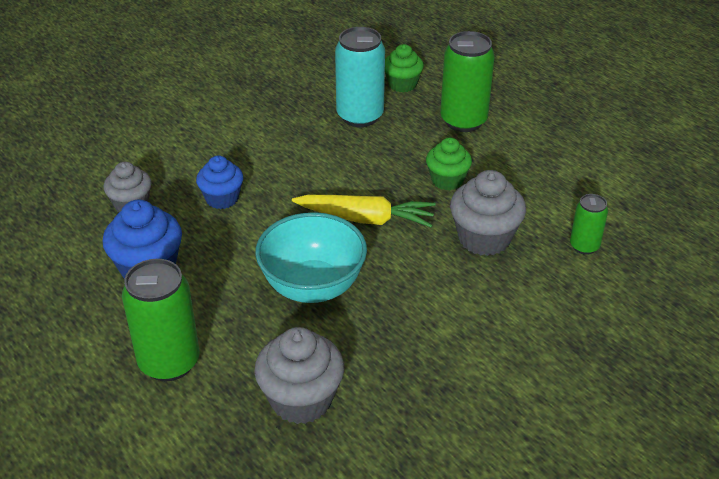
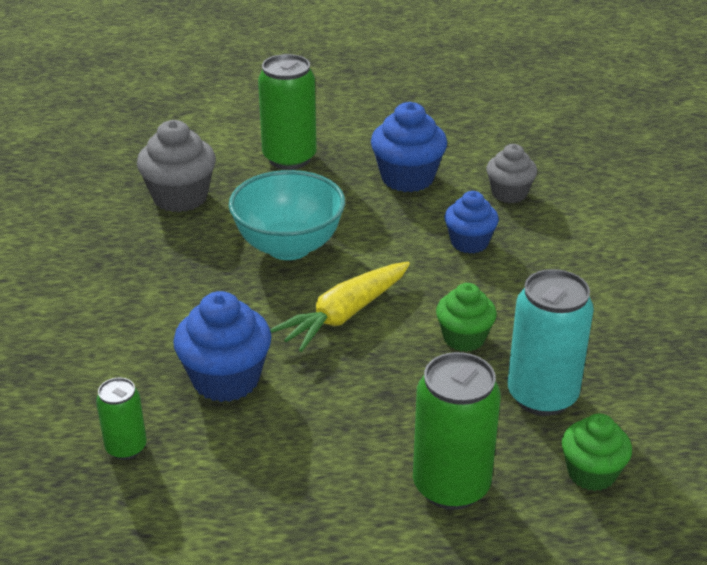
camera: 125 degrees right, 5 degrees down
(447, 180) = (346, 404): green cupcake -> green cupcake (464, 338)
(484, 238) = (226, 379): grey cupcake -> blue cupcake

